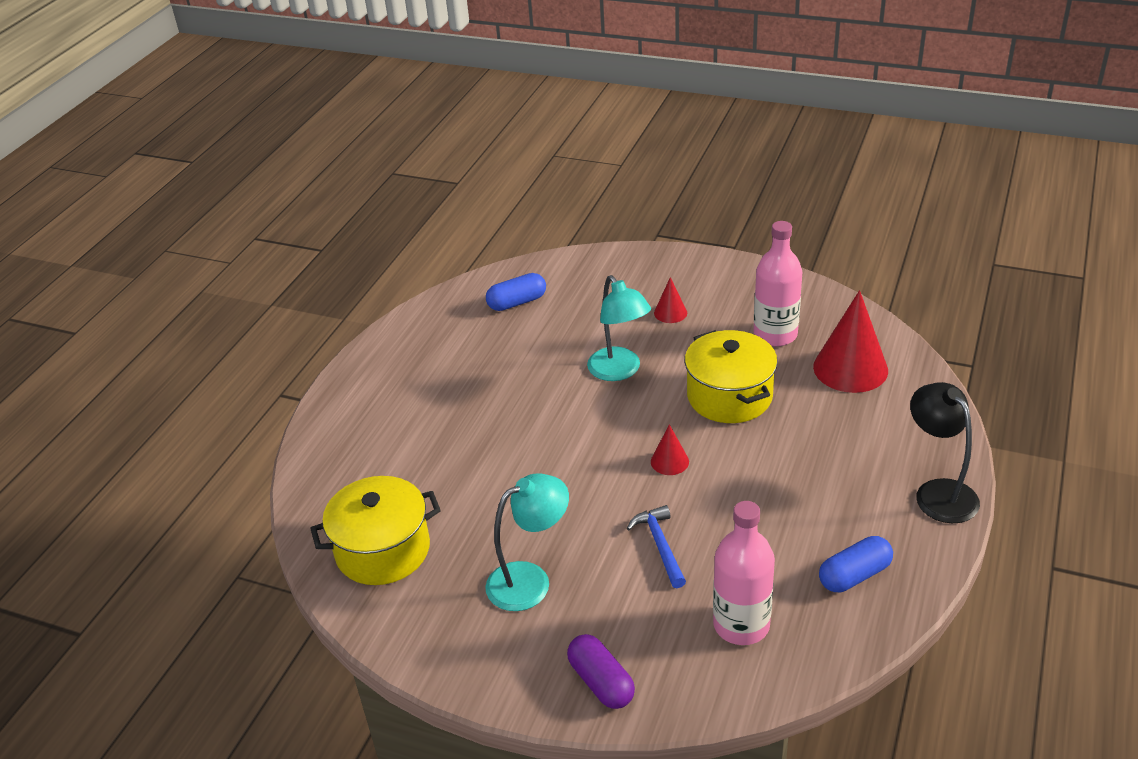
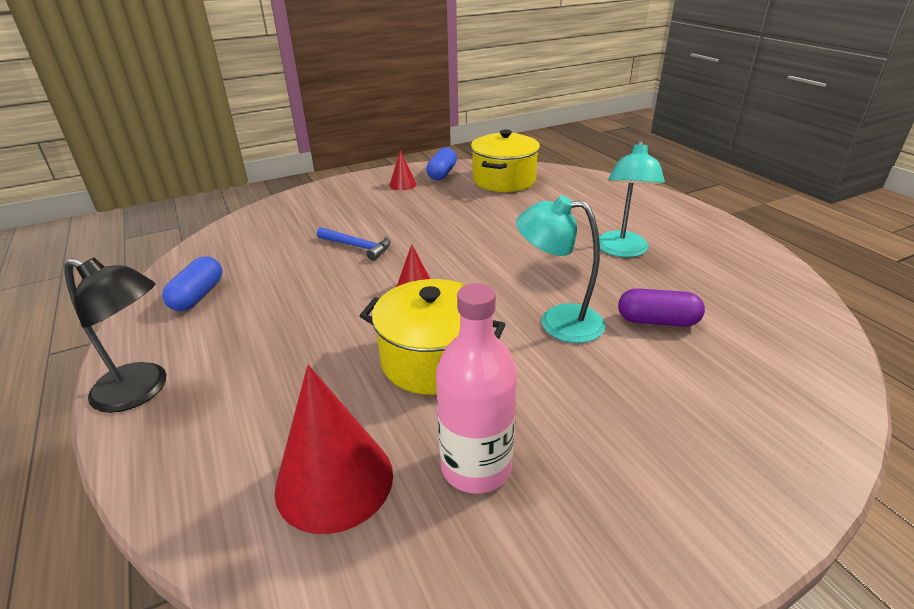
camera: 130 degrees right, 5 degrees down
(517, 302) = (754, 322): blue capsule -> blue capsule (442, 173)
(530, 580) = (411, 204): turquoise lamp -> turquoise lamp (621, 251)
(601, 682) = (321, 196): purple capsule -> purple capsule (657, 321)
(670, 313) = (623, 411): red cone -> red cone (403, 184)
(741, 625) = (263, 241): pink bottle -> none

